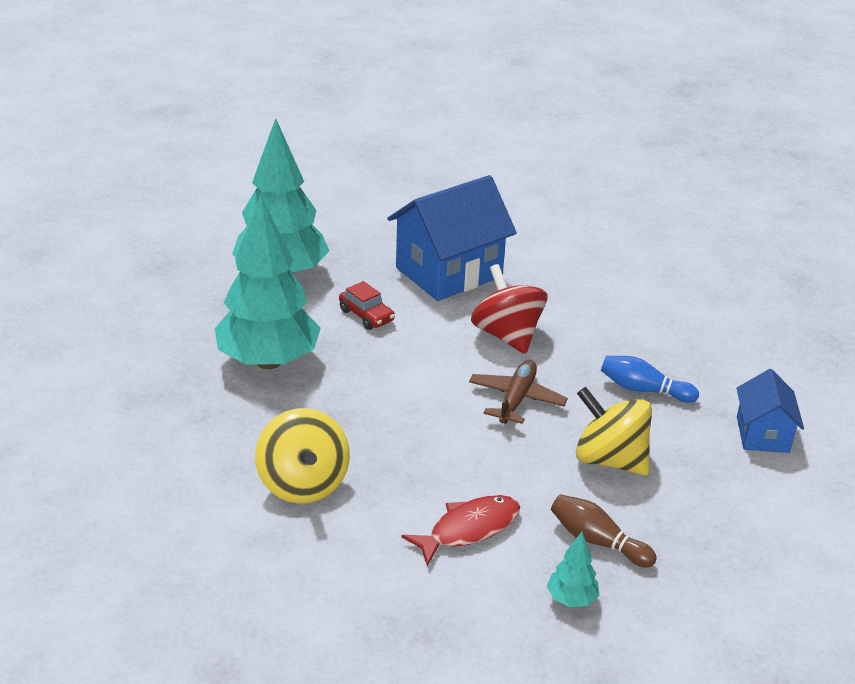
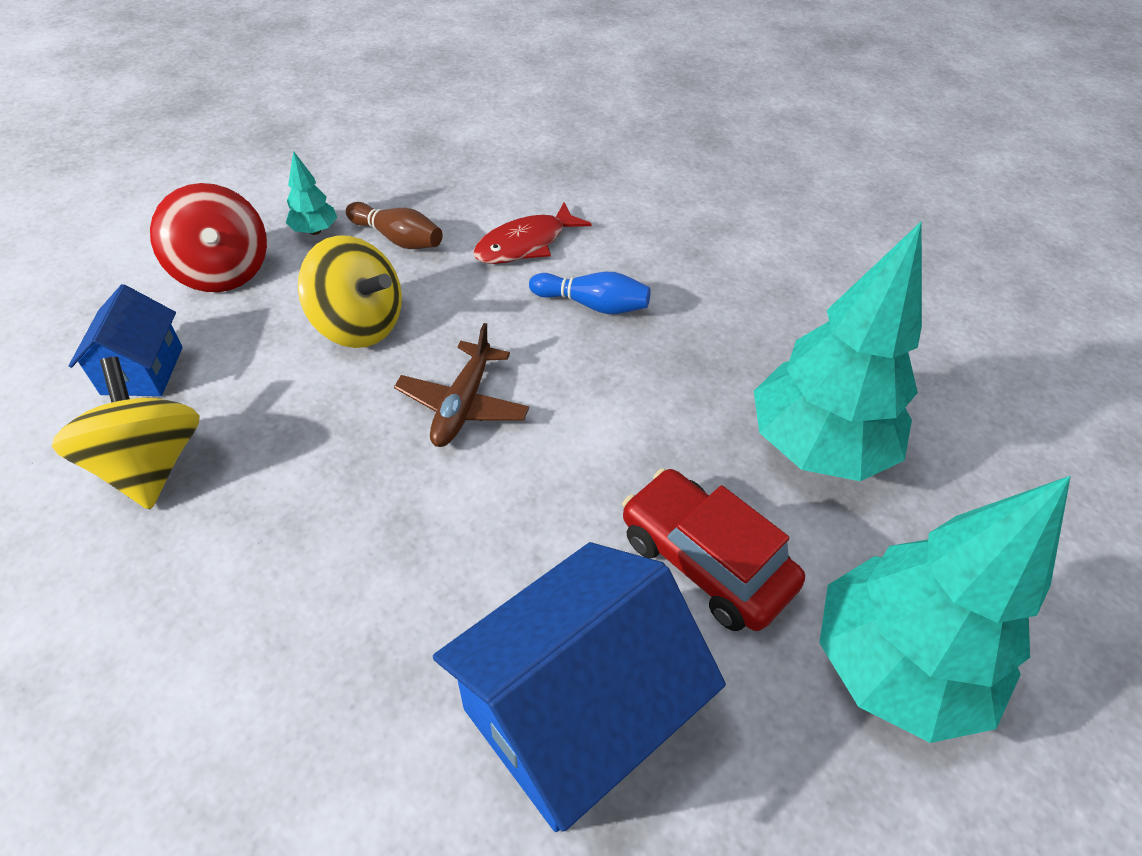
camera: 175 degrees right, 15 degrees up
(303, 483) = (703, 280): yellow spinning top -> yellow spinning top (150, 464)
(366, 315) = (704, 561): red car -> red car, size x1.69
(507, 335) = (466, 532): red spinning top -> red spinning top (223, 271)
(571, 599) = (434, 193): turquoise tree -> turquoise tree (315, 231)
(643, 390) = (276, 434): blue bowling pin -> blue bowling pin (592, 305)

